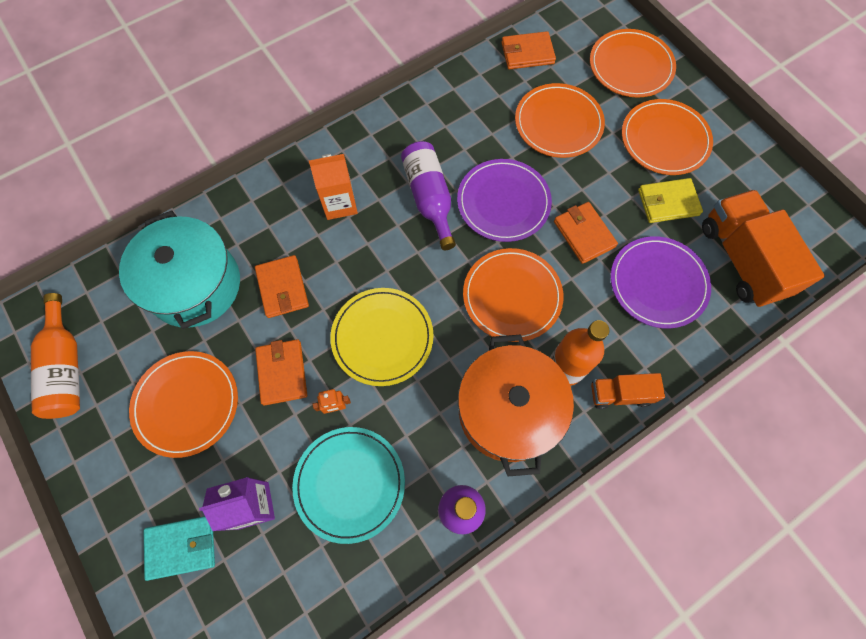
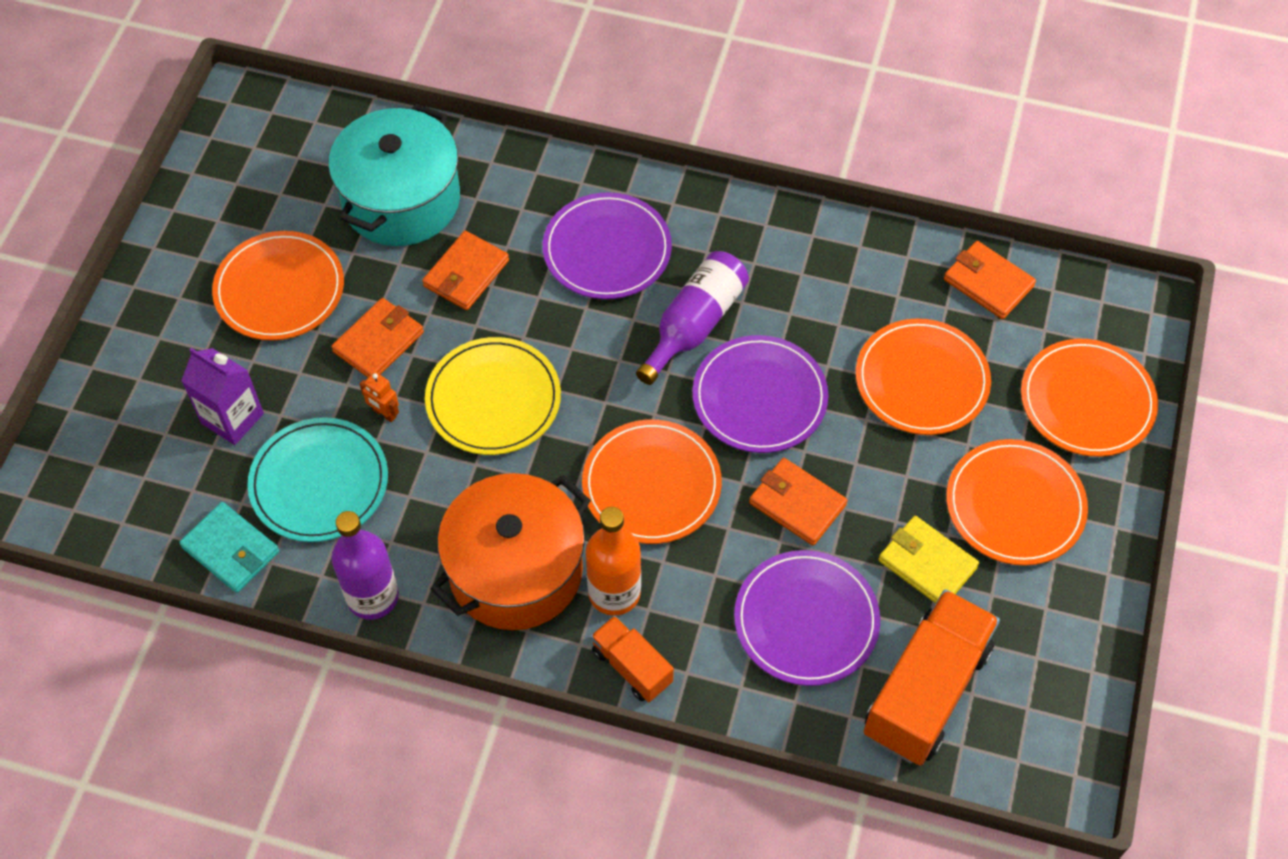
camera: 50 degrees right, 10 degrees down
(67, 367) = (232, 169): orange bottle -> none
(181, 547) = (149, 391): turquoise wallet -> turquoise wallet (230, 549)
(339, 204) = (607, 249): orange carton -> purple plate
(584, 234) = (797, 504): orange wallet -> orange wallet turned 75 degrees counterclockwise

